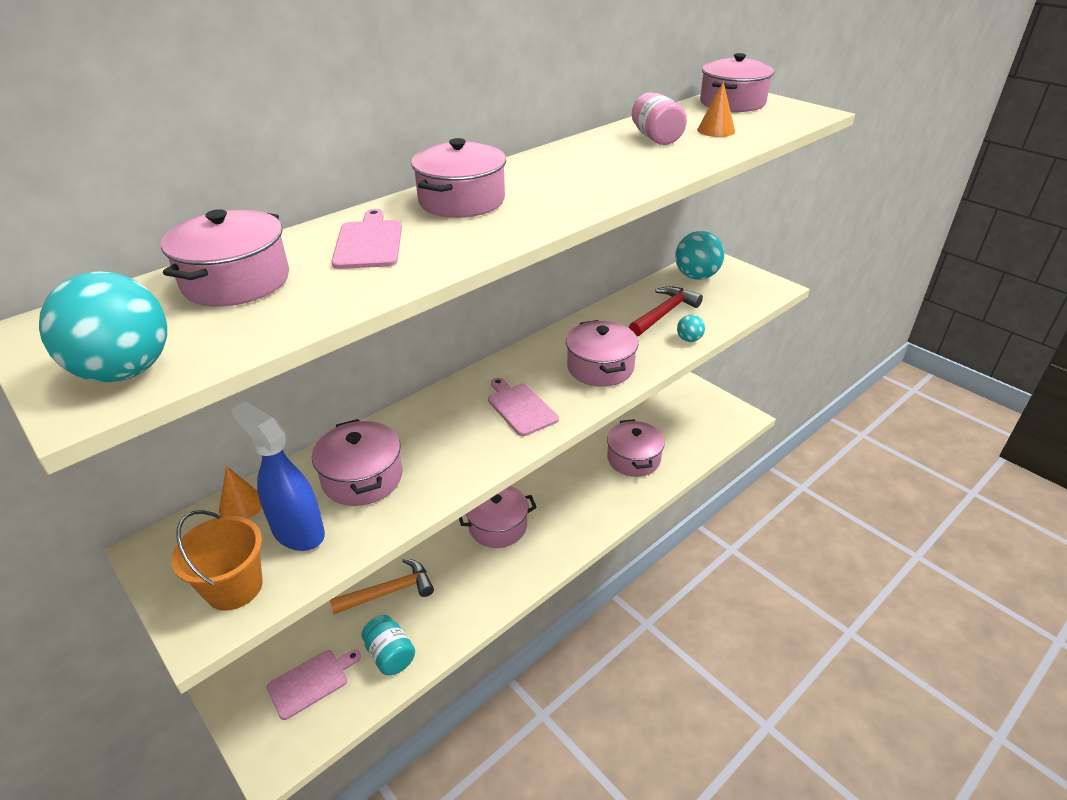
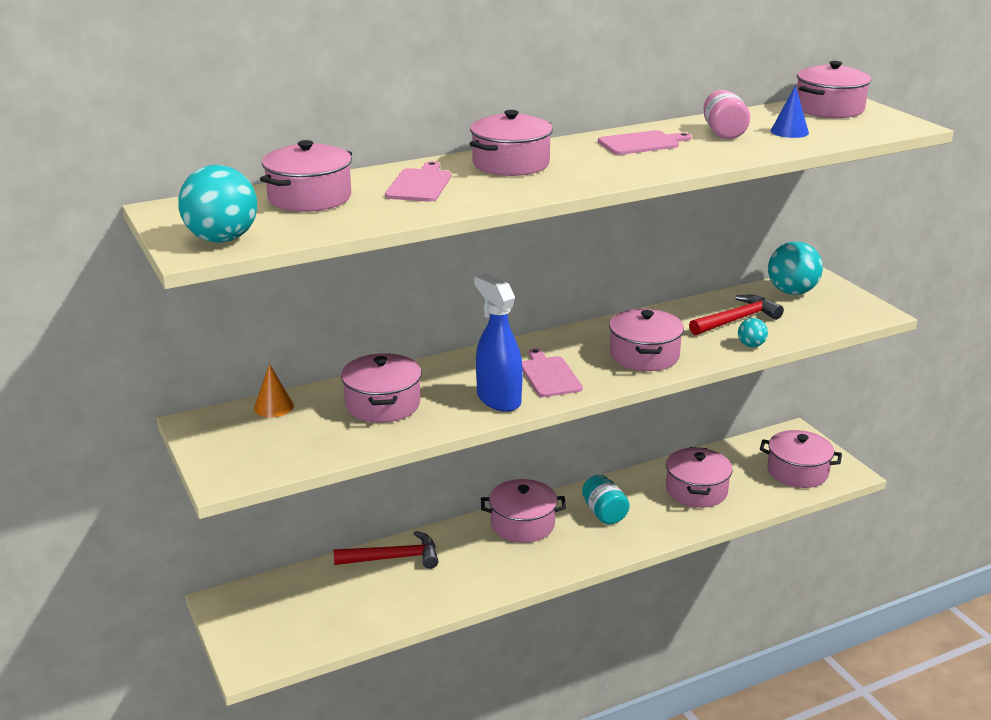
camera: 15 degrees right, 10 degrees down
(234, 587) = (255, 458): orange bucket -> none
(298, 532) = (316, 431): blue spray bottle -> blue spray bottle (498, 399)
(311, 682) = (299, 613): pink cutting board -> pink cutting board (642, 143)
(389, 592) = (393, 558): orange hammer -> red hammer
(390, 655) = (379, 607): turquoise jar -> turquoise jar (604, 513)
(706, 423) = (797, 472): none -> pink pot
(716, 130) = (789, 132): orange cone -> blue cone

